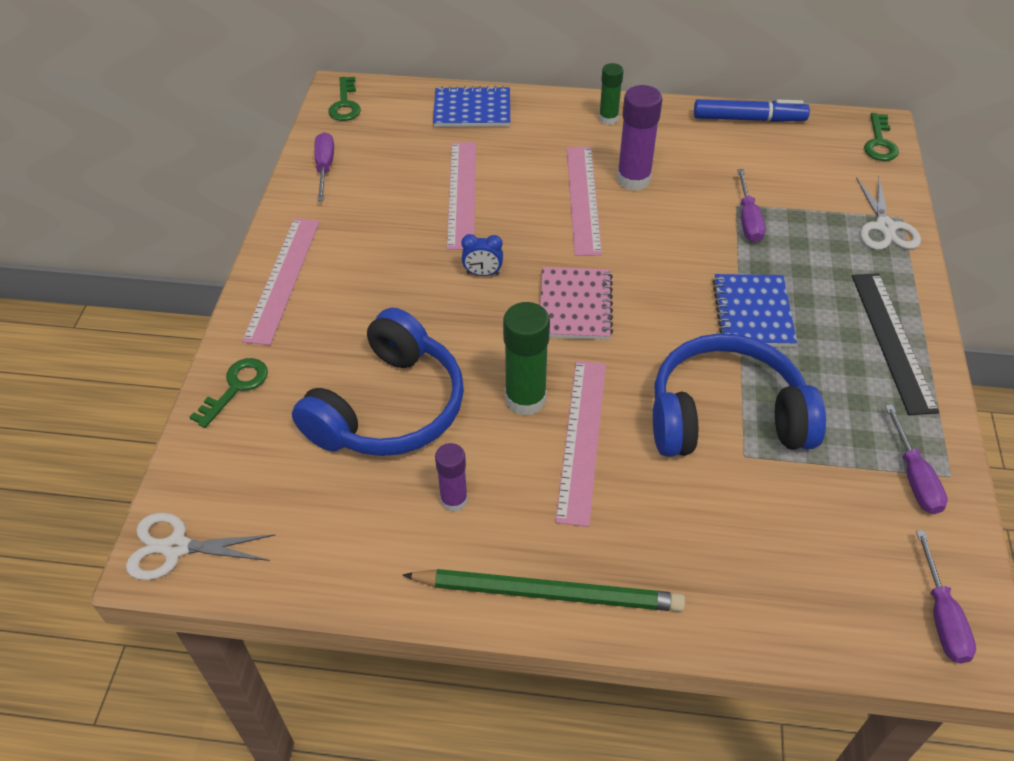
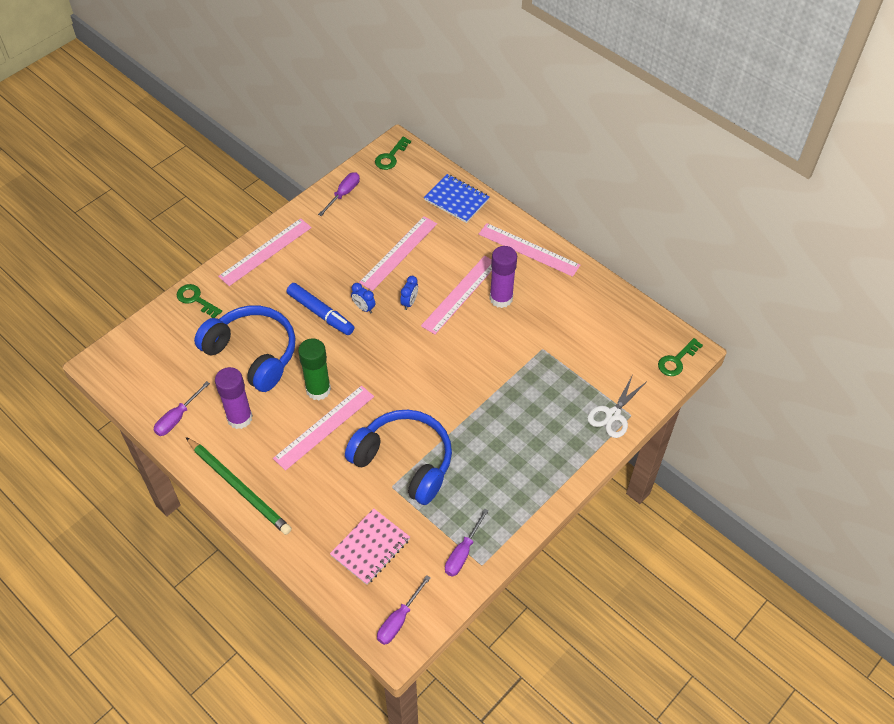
camera: 35 degrees right, 5 degrees up
(176, 547) = (110, 363): white scissors -> none
(236, 387) = (196, 299): green key -> green key turned 120 degrees counterclockwise
(389, 408) = (253, 353): blue headphones -> blue headphones turned 120 degrees counterclockwise
(454, 500) = (239, 418): purple glue stick -> purple glue stick, size x1.62
(533, 238) = (409, 302): none -> blue clock
(575, 305) = (392, 355): pink notebook -> pink notebook (370, 547)
(608, 118) = (528, 249): green glue stick -> pink ruler
(748, 219) = (538, 362): purple screwdriver -> purple screwdriver (177, 418)
(749, 119) = (613, 298): blue marker -> blue marker (320, 313)
(752, 313) = (479, 417): blue notebook -> none
(892, 340) = (536, 480): black ruler -> none

